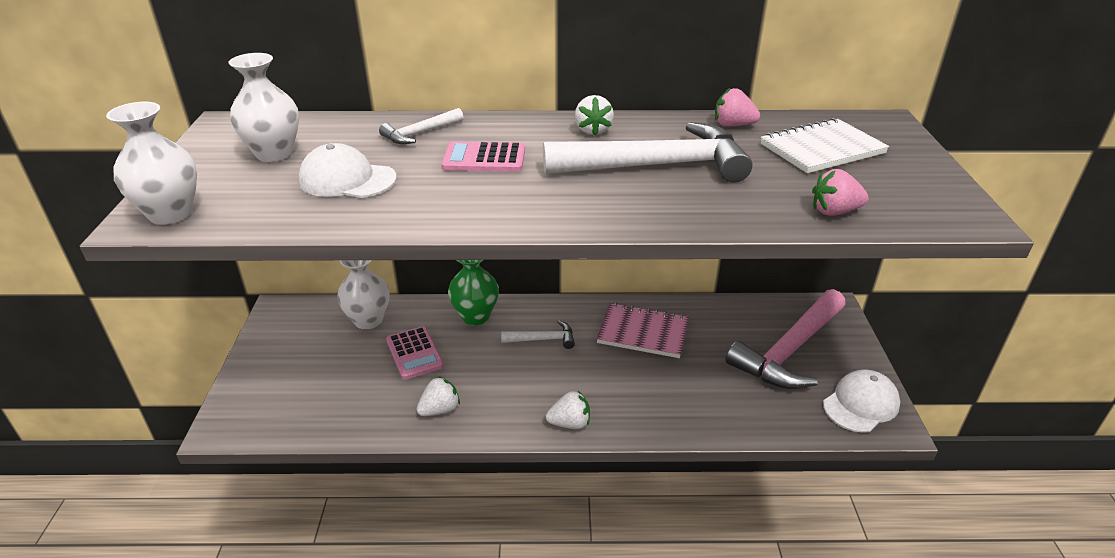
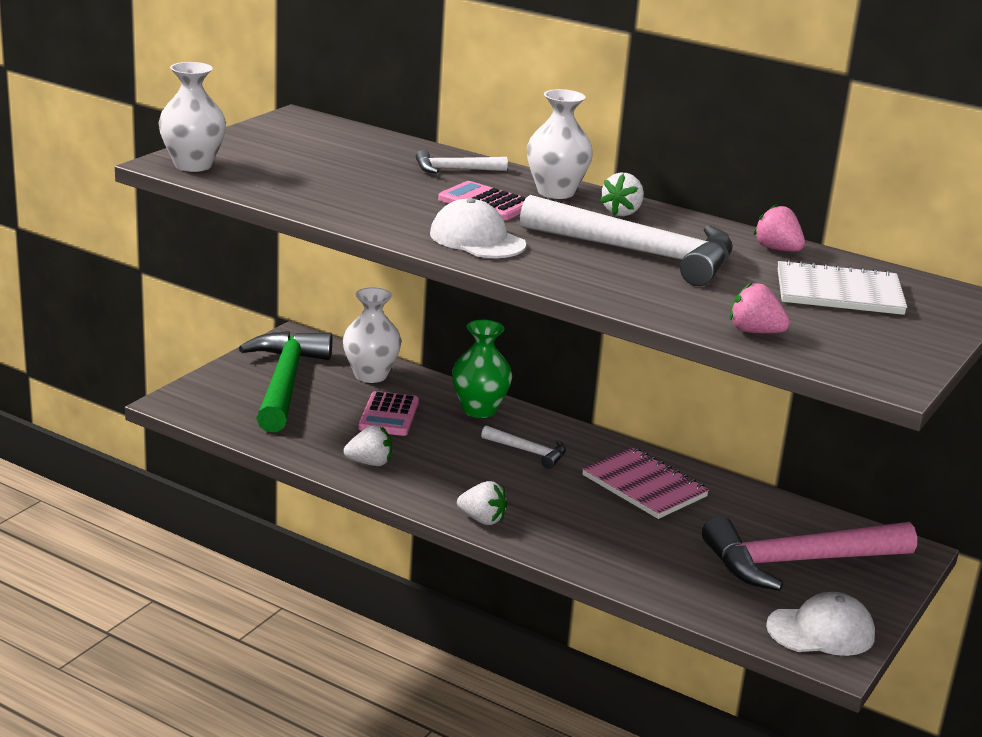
camera: 30 degrees right, 10 degrees down
(274, 153) = (313, 149): white vase -> white vase (555, 192)
(305, 359) = (284, 382): none -> green hammer
(347, 180) = (349, 183): white cap -> white cap (477, 239)

